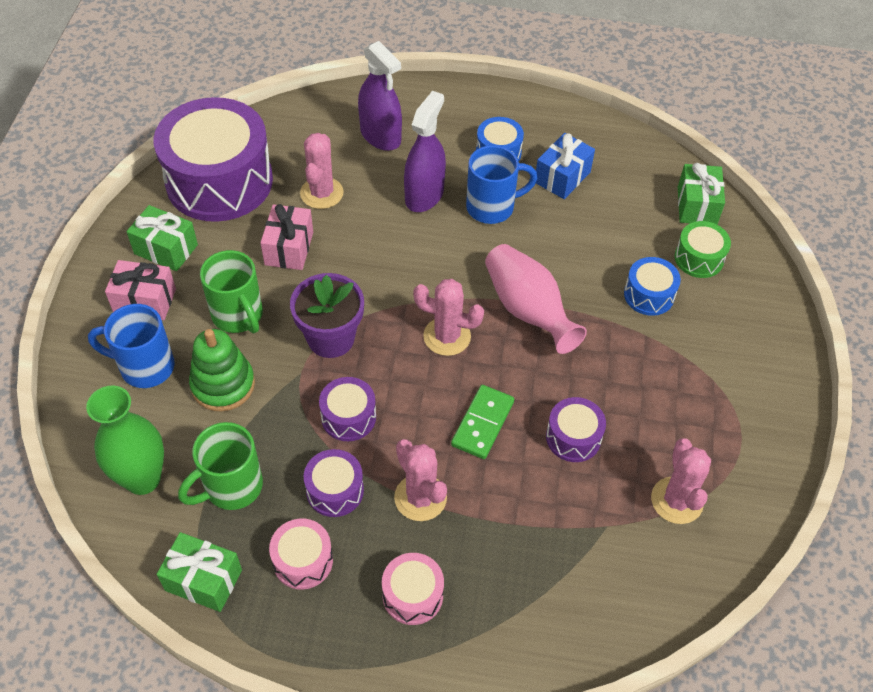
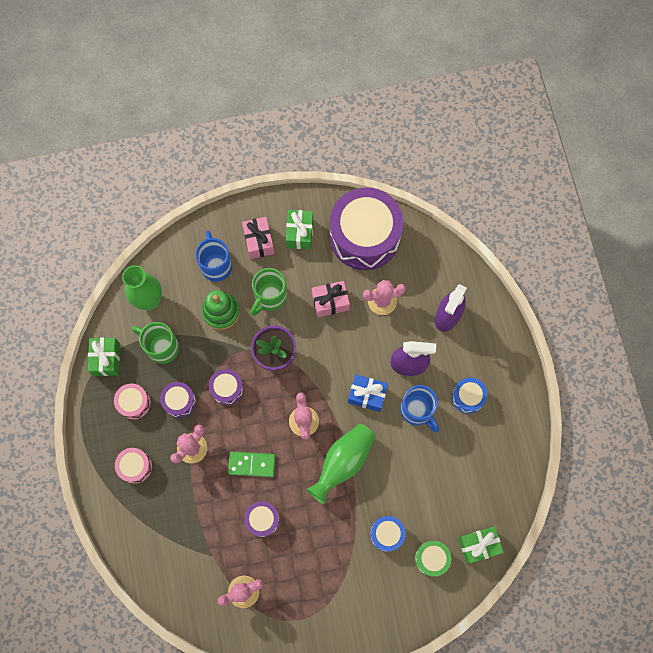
camera: 70 degrees right, 20 degrees up
(528, 310) = (343, 462): pink vase -> green vase
(562, 177) = (464, 447): blue gift -> blue gift (367, 395)

